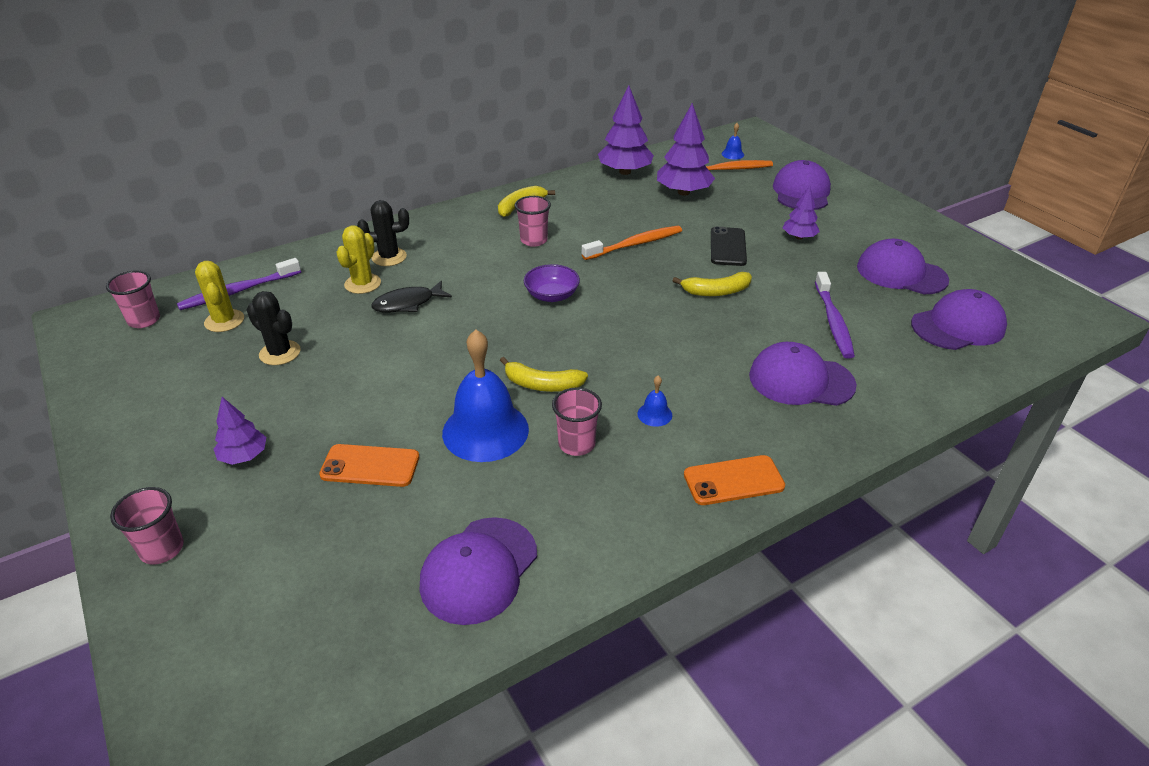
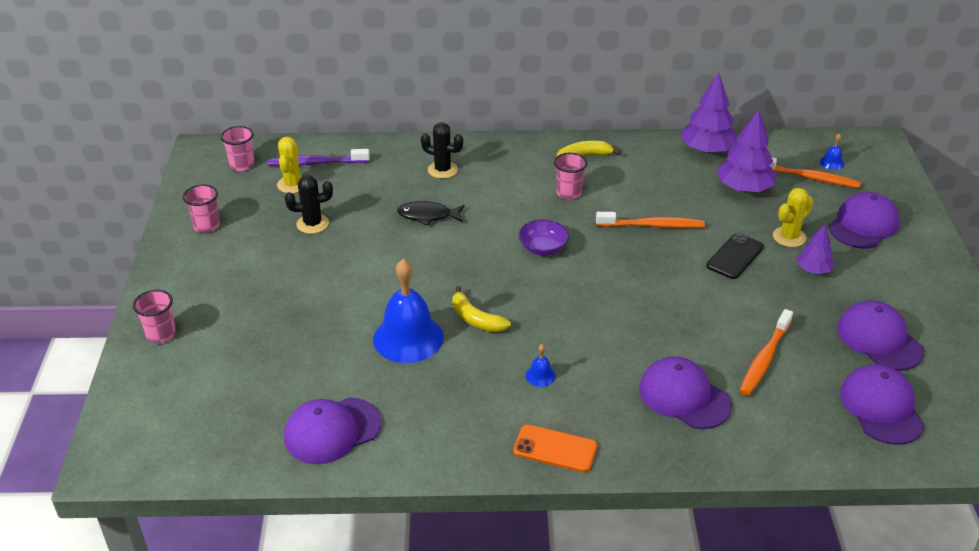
camera: 30 degrees right, 0 degrees up
(244, 456) = (243, 292): purple tree -> none
(280, 353) = (312, 224): black cactus -> black cactus turned 75 degrees counterclockwise
(363, 284) = (407, 187): yellow cactus -> yellow cactus (789, 237)
(370, 466) = (315, 332): orange phone -> none
(576, 444) = (463, 374): pink cup -> pink cup (206, 226)
(716, 291) = (684, 294): yellow banana -> none
(833, 321) = (764, 359): purple toothbrush -> orange toothbrush
(958, 326) = (881, 407): purple cap -> purple cap turned 105 degrees counterclockwise

